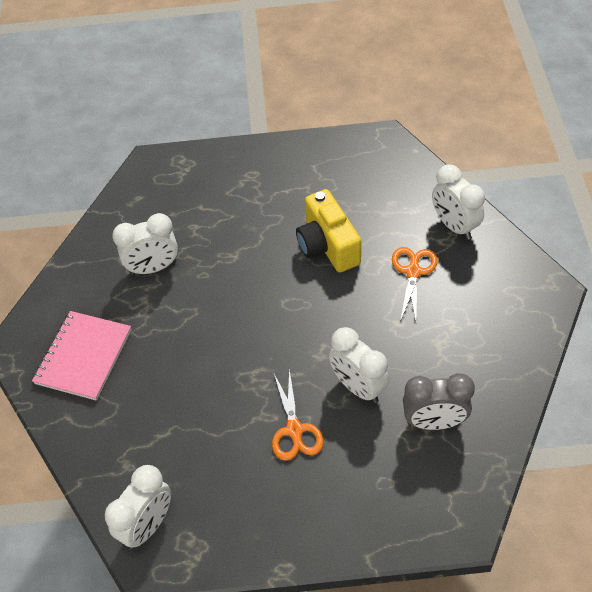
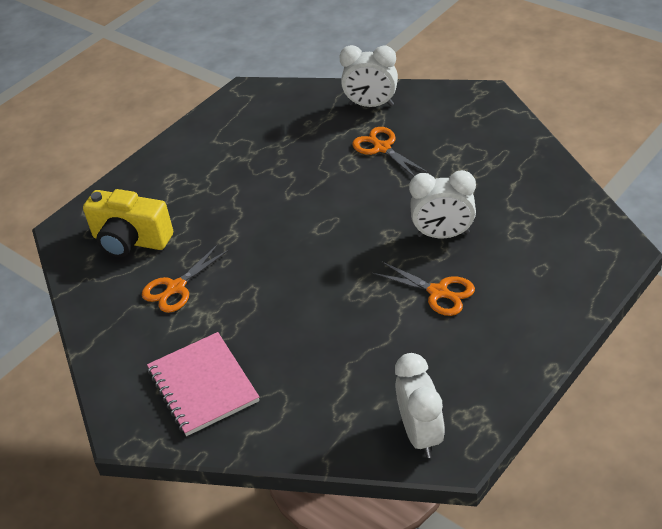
camera: 45 degrees left, 10 degrees down
(153, 268) = (175, 288): white clock -> orange scissors
(327, 246) = (298, 177): yellow camera -> yellow camera (130, 240)
(434, 422) = (520, 213): grey clock -> none

